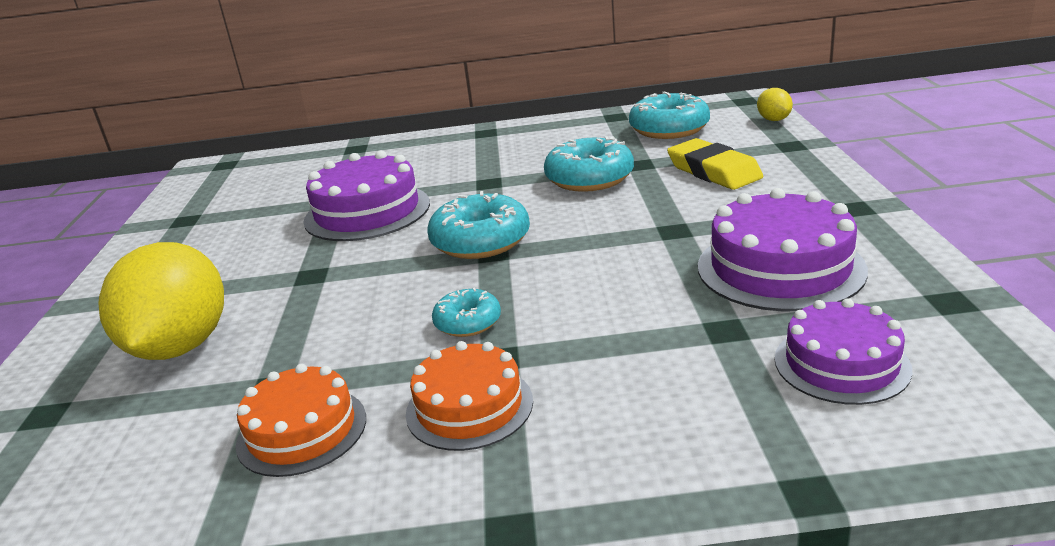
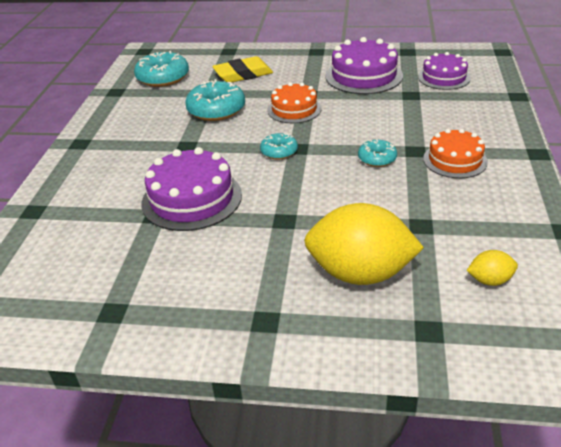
camera: 80 degrees left, 10 degrees up
(302, 430) = (466, 210): orange cake -> orange cake (294, 109)
(480, 241) = (279, 151): turquoise donut -> turquoise donut, size x0.57
(773, 120) = (186, 49): yellow lemon -> yellow lemon (489, 280)

